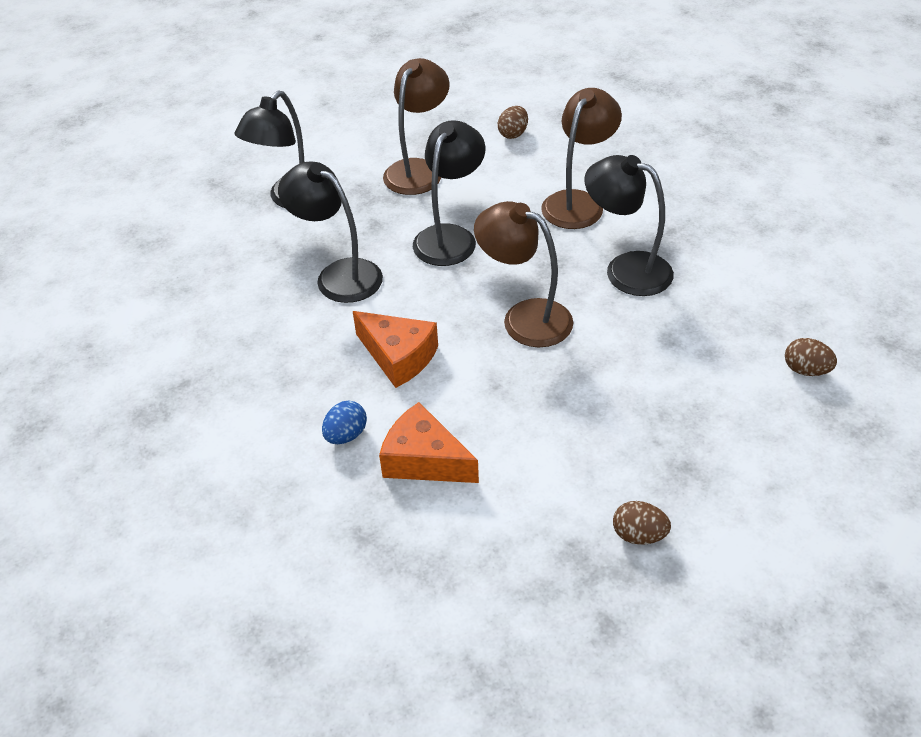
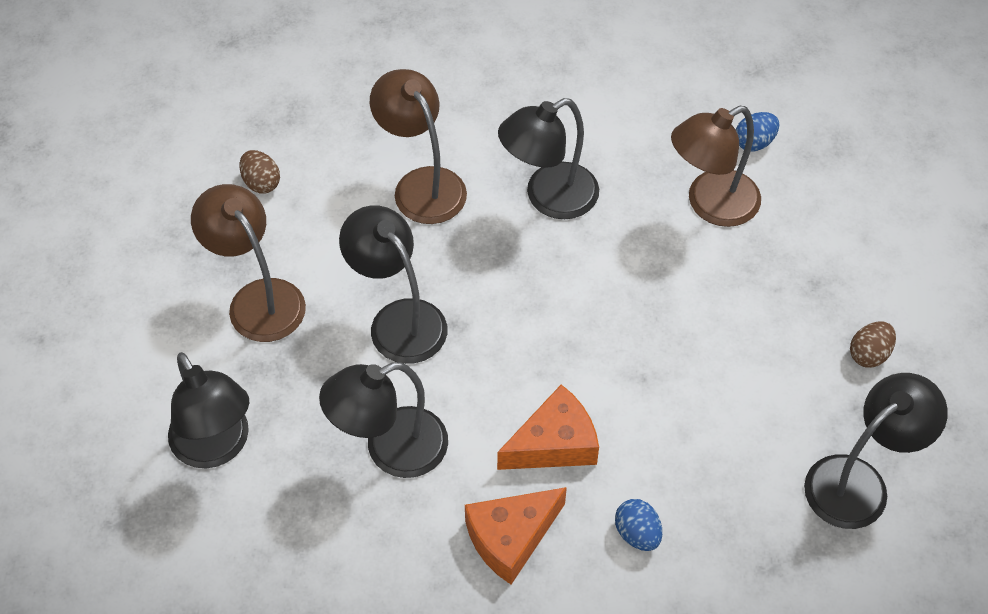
camera: 65 degrees left, 10 degrees up
(424, 460) = (705, 478): orange cheese -> orange cheese (511, 538)
(490, 573) = (859, 482): none -> black lamp
(524, 317) = (564, 311): brown lamp -> brown lamp (710, 205)
(805, 370) = (754, 142): brown egg -> blue egg

